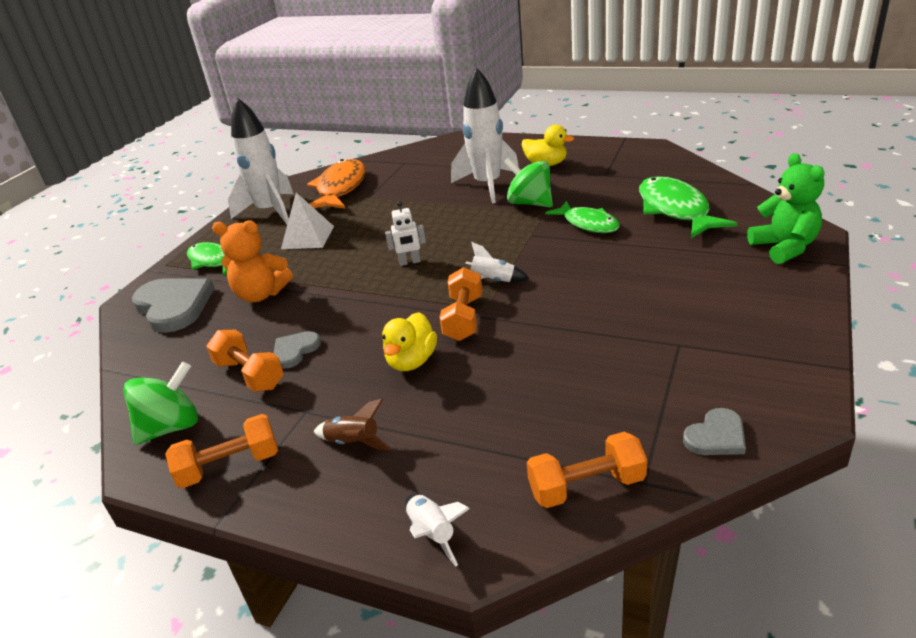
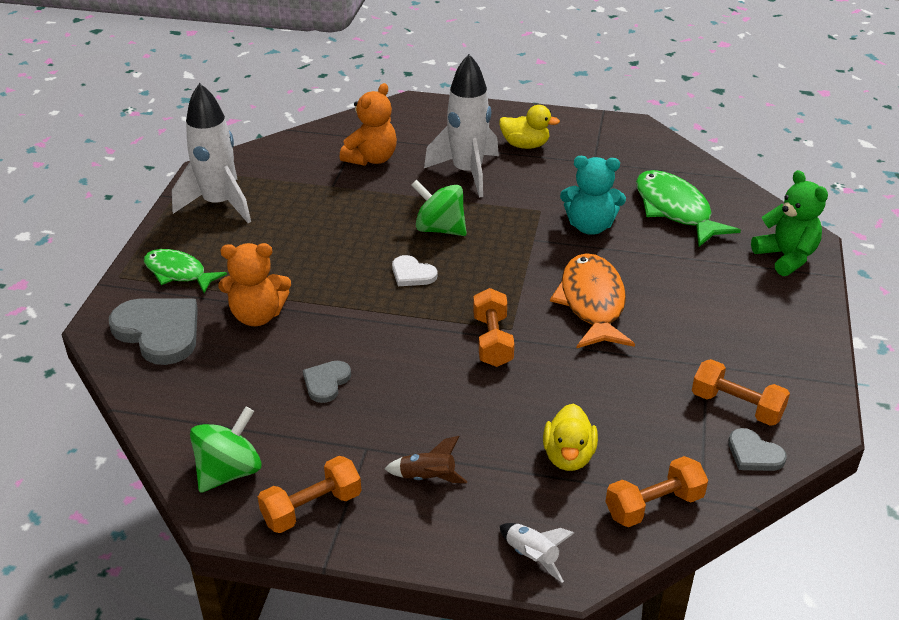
camera: 15 degrees left, 5 degrees up
(250, 374) = (288, 411): orange dumbbell -> orange dumbbell (736, 406)
(307, 237) = (280, 240): white pyramid -> none
(340, 188) = (293, 172): orange fish -> orange fish (592, 303)
(409, 177) = (371, 159): none -> orange teddy bear
(410, 262) = (412, 274): white robot -> white heart
(412, 361) = (455, 390): yellow duck -> yellow duck (568, 456)
(493, 280) = (510, 296): white rocket -> none
(530, 203) = (521, 198): green spinning top -> green spinning top (440, 229)
(588, 224) = (590, 226): green fish -> turquoise teddy bear
(716, 436) = (754, 454): grey heart -> grey heart turned 90 degrees clockwise

